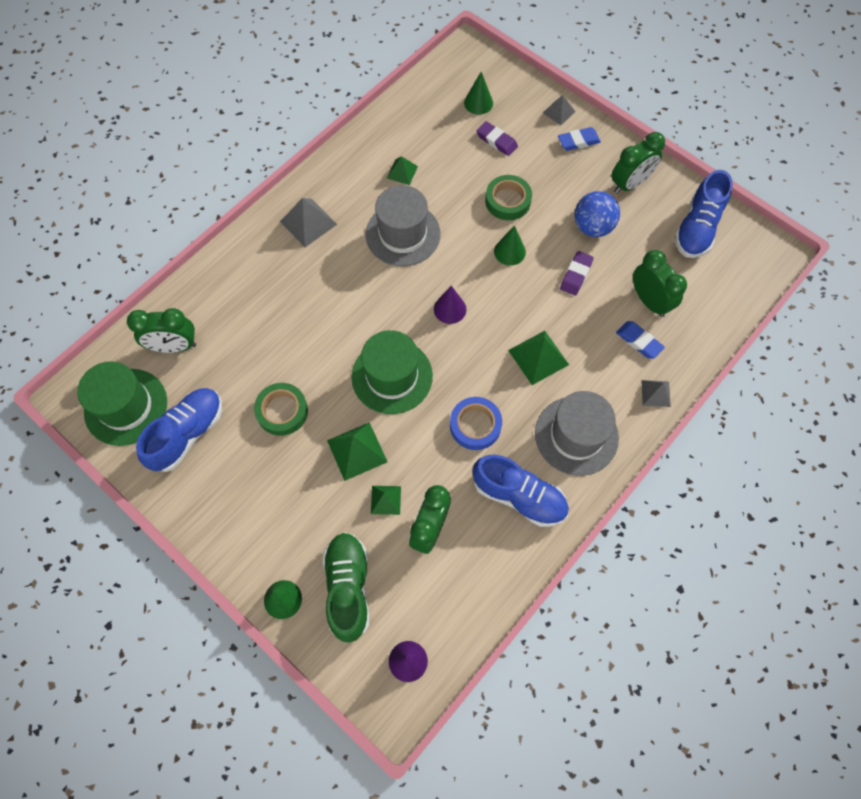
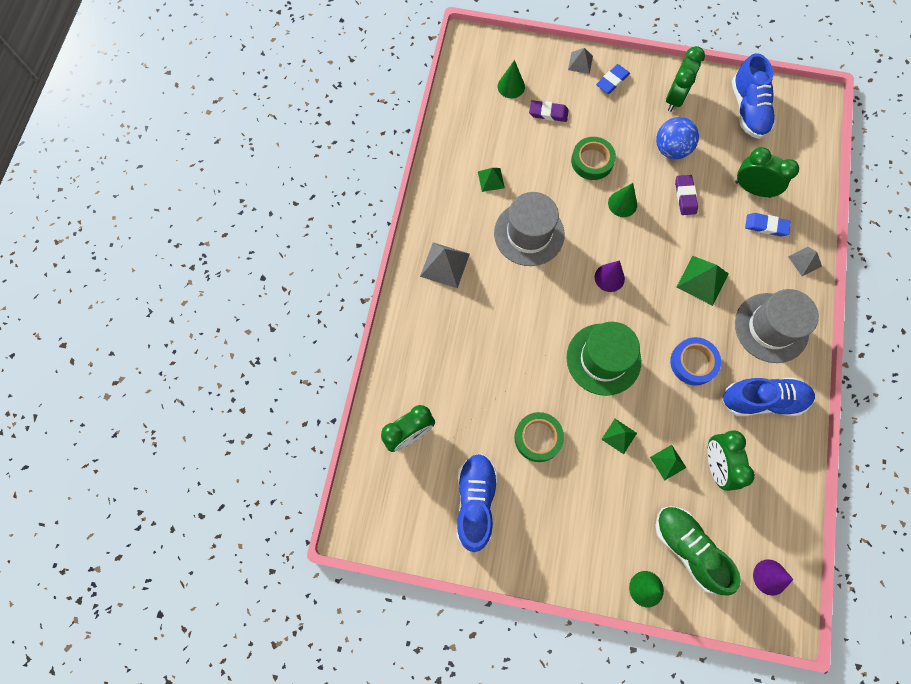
camera: 30 degrees left, 5 degrees up
(126, 407) = (407, 509): green hat -> none
(357, 451) = (619, 436): green pyramid -> green pyramid, size x0.61

